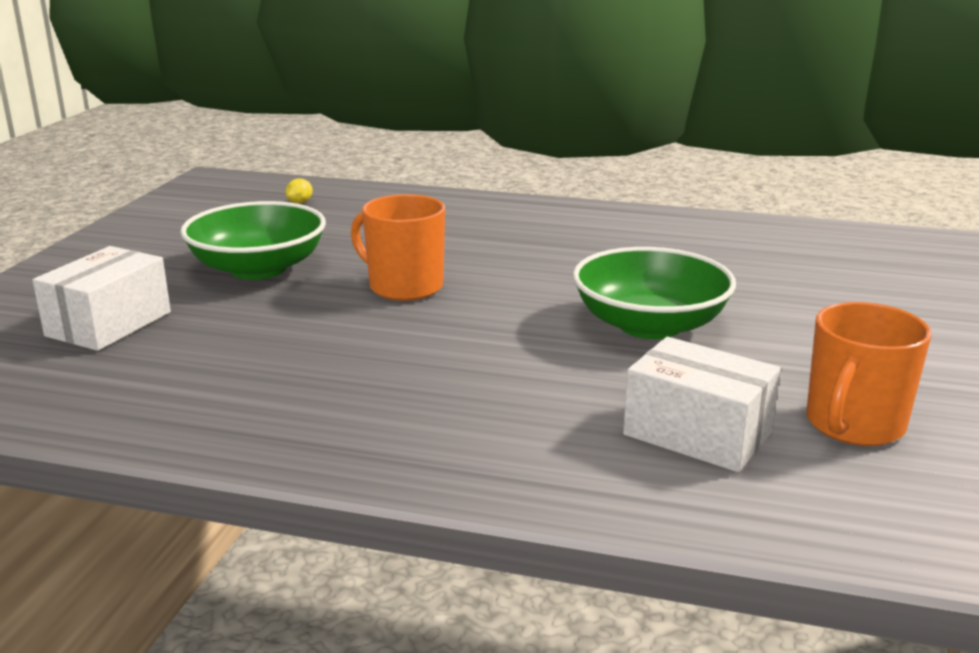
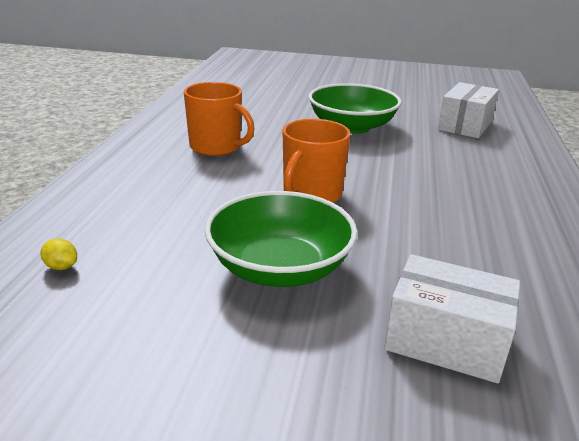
camera: 95 degrees left, 5 degrees up
(854, 425) = (435, 101): orange mug -> orange mug (216, 147)

